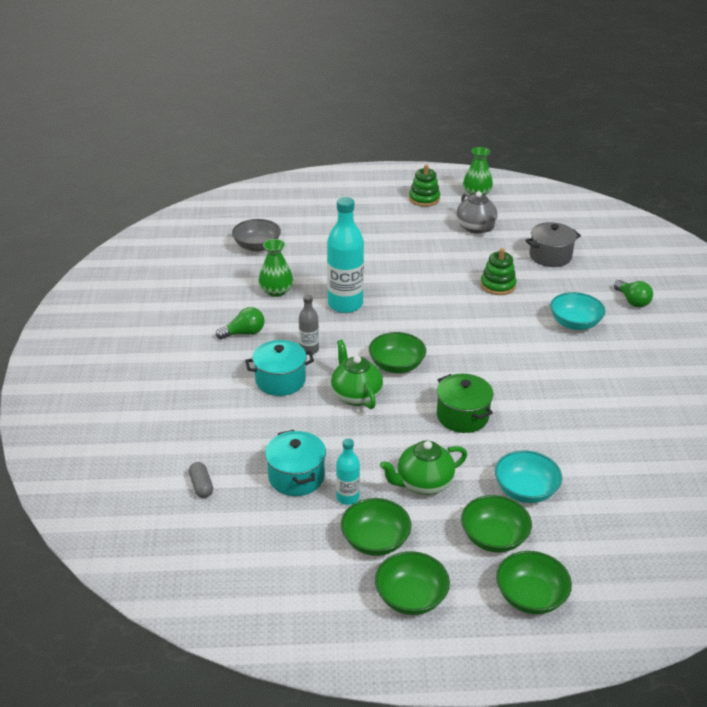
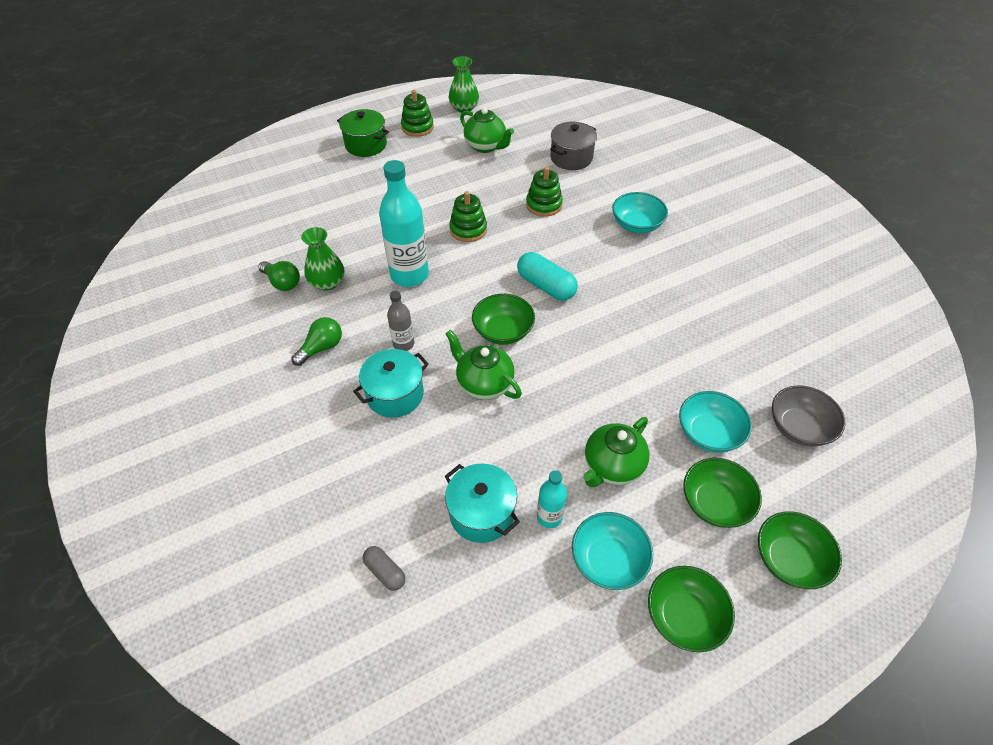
camera: 25 degrees left, 15 degrees up
(257, 246) = (275, 233): grey bowl -> grey bowl (799, 427)
(375, 541) = (608, 560): green bowl -> turquoise bowl
(417, 286) = (468, 229): none -> green stacking toy
(456, 345) = (546, 286): none -> turquoise capsule
(462, 416) = (600, 368): green pot -> green pot (366, 145)
(476, 228) = (486, 146): grey teapot -> green teapot
(632, 301) = (670, 184): green light bulb -> green light bulb (282, 282)

